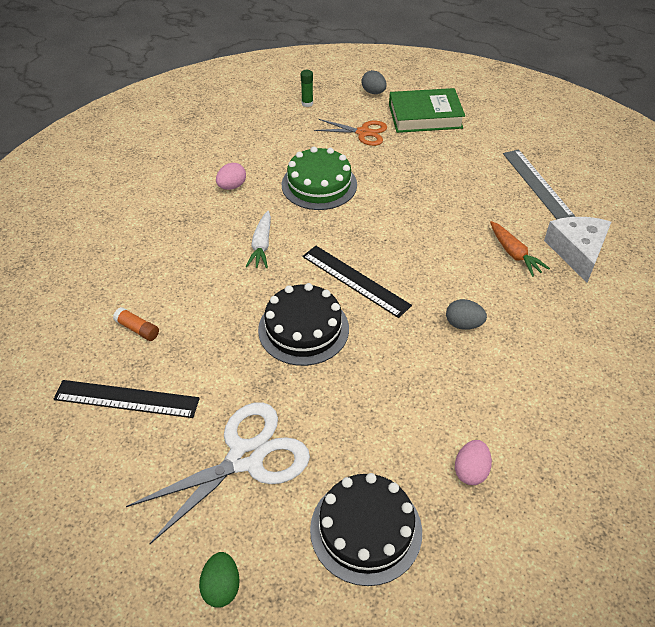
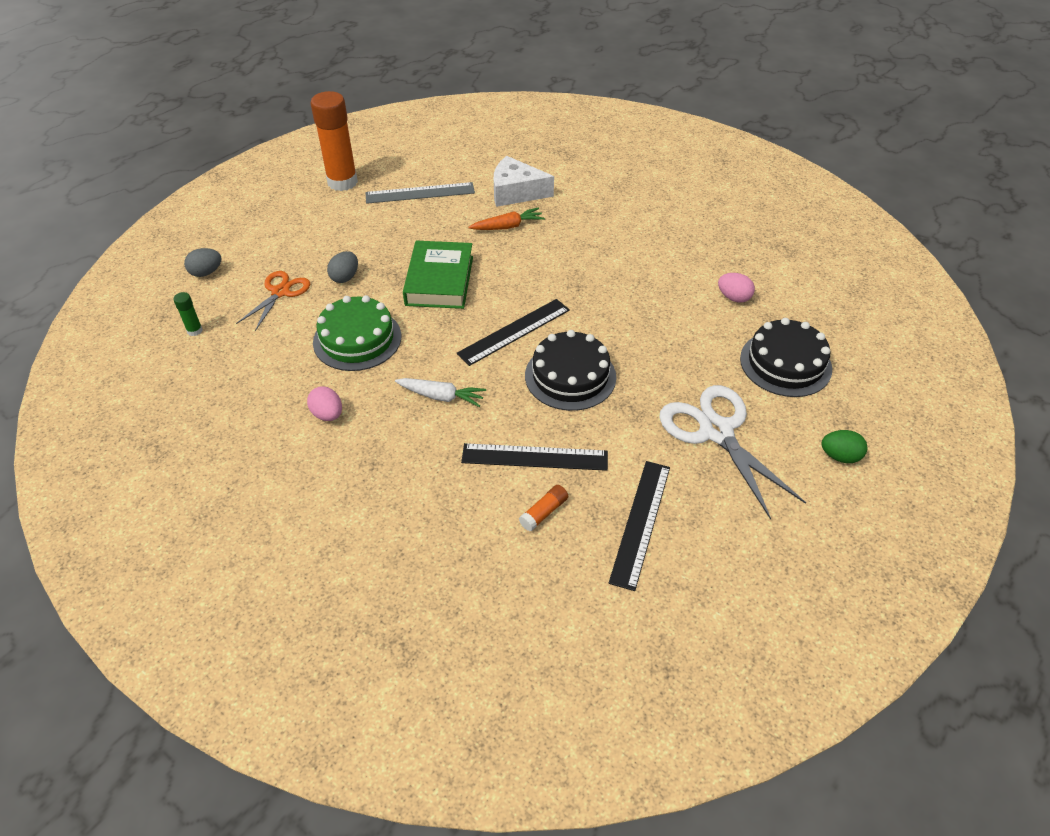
camera: 80 degrees left, 0 degrees up
(198, 315) = (534, 457): none -> black ruler
(425, 116) = (276, 242): green book -> green book (439, 280)
(463, 324) = (585, 272): grey egg -> grey egg (345, 277)
(527, 133) = (342, 182): none -> orange glue stick

